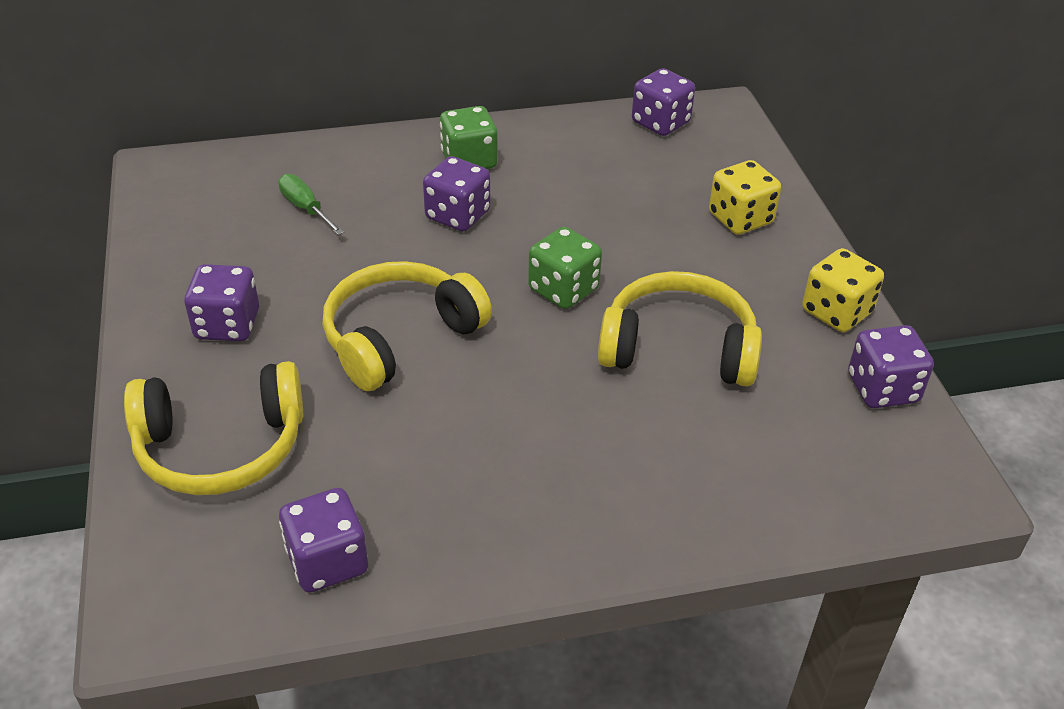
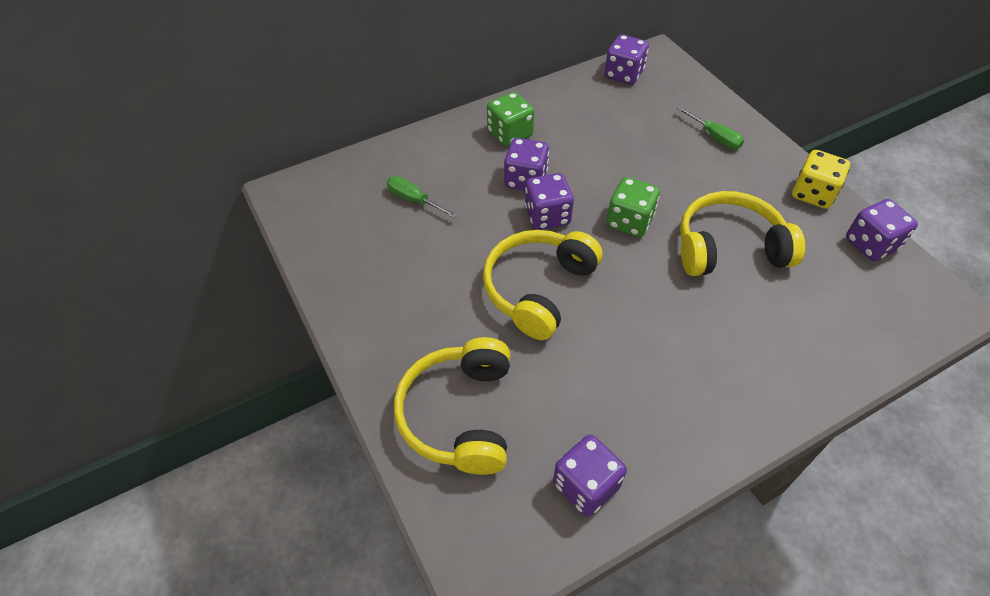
camera: 15 degrees left, 10 degrees up
(221, 447) = (459, 414): yellow headphones -> yellow headphones turned 120 degrees clockwise
(227, 325) = (408, 311): purple dice -> purple dice (547, 216)
(740, 218) = (715, 137): yellow dice -> green screwdriver

